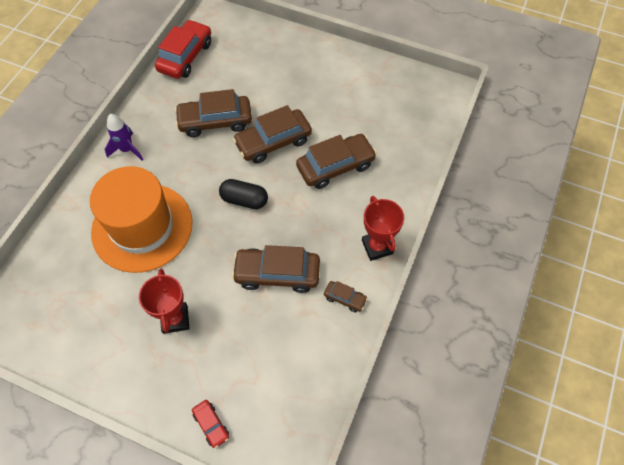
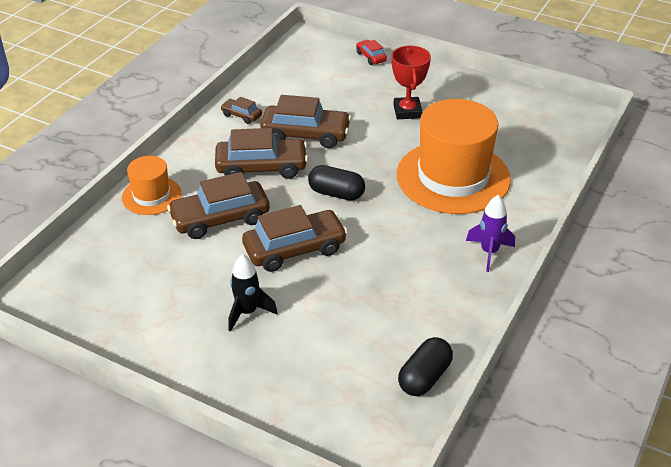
camera: 175 degrees left, 20 degrees down
(185, 56) = (424, 377): red car -> black capsule
(215, 121) = (372, 278): brown car -> brown car (261, 167)
(299, 90) = (247, 312): none -> black rocket
(377, 247) = (196, 148): red trophy -> none
(398, 186) = (151, 196): none -> orange hat

